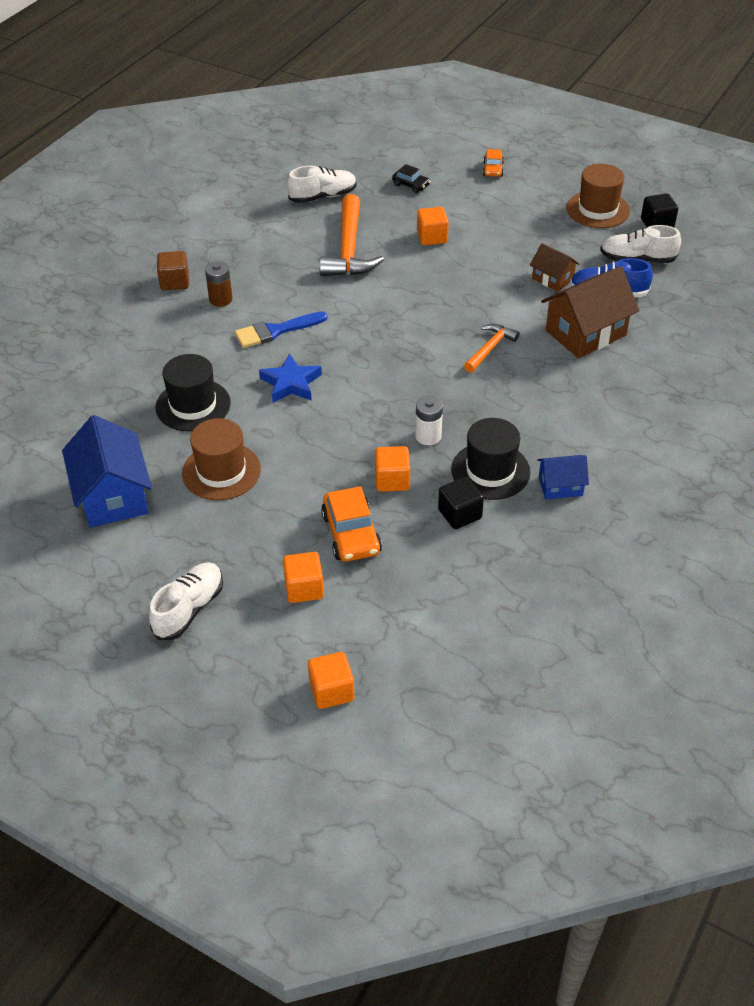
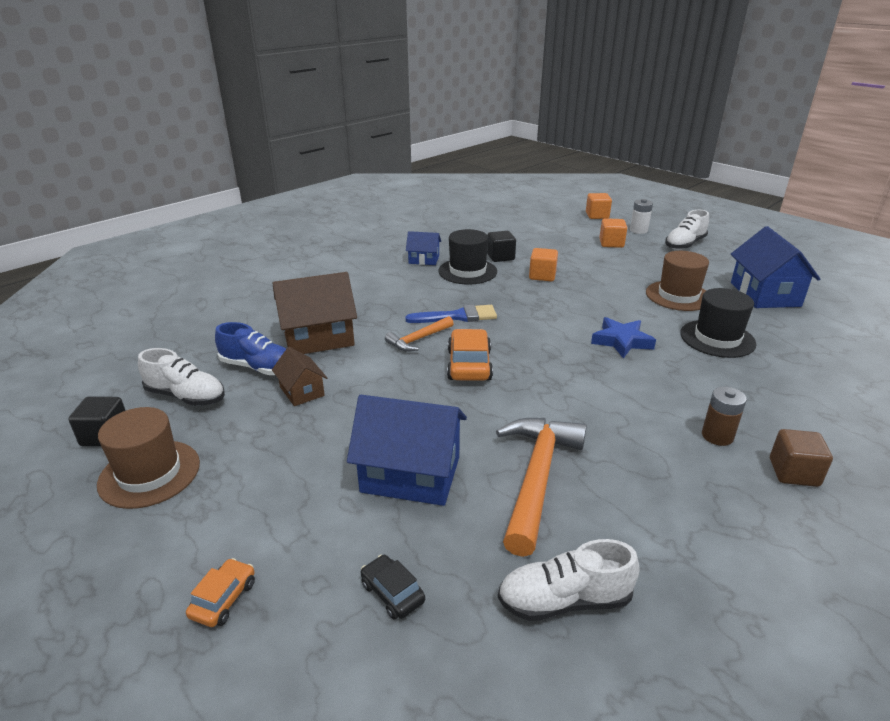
camera: 165 degrees left, 15 degrees down
(275, 331) = (640, 388): blue brush -> blue brush (458, 316)
(351, 534) = (577, 258): orange car -> orange car (469, 365)
(428, 436) = (505, 293): white battery -> white battery (638, 230)
(432, 237) = (411, 474): orange cube -> blue house

